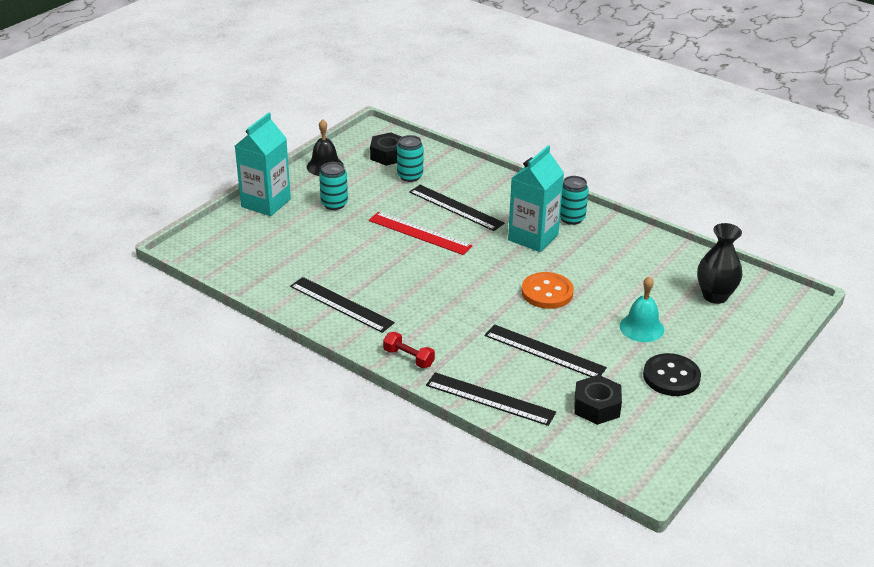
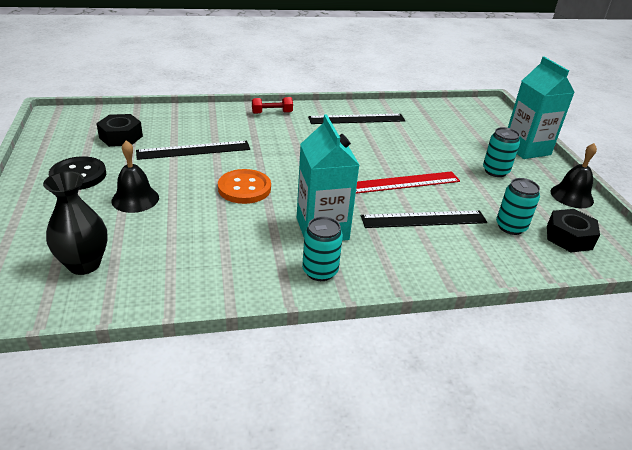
camera: 130 degrees right, 0 degrees up
(490, 398) = (195, 115): black ruler -> none
(641, 327) = (135, 199): turquoise bell -> black bell

